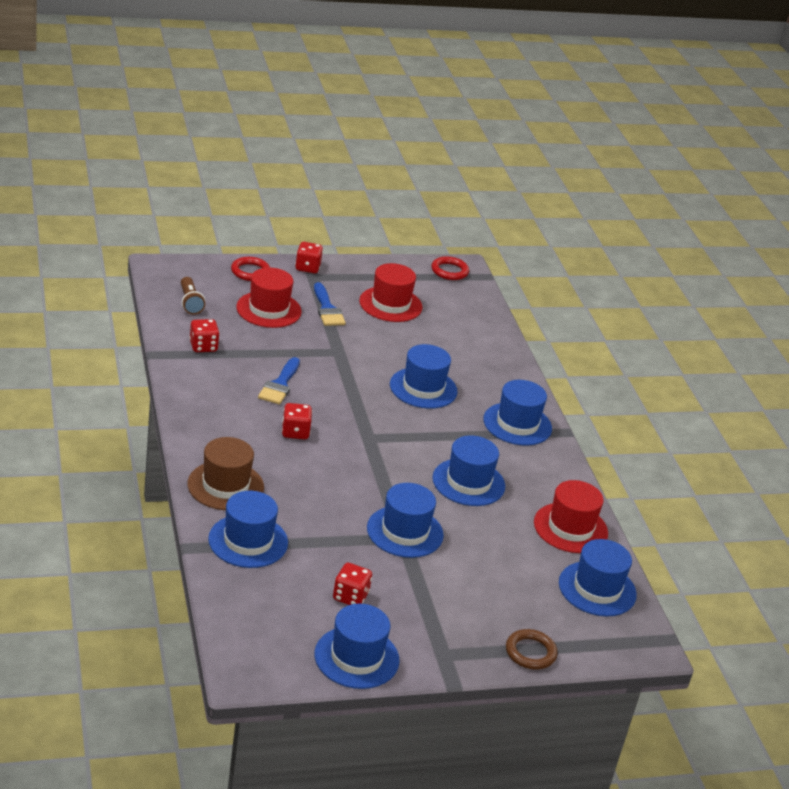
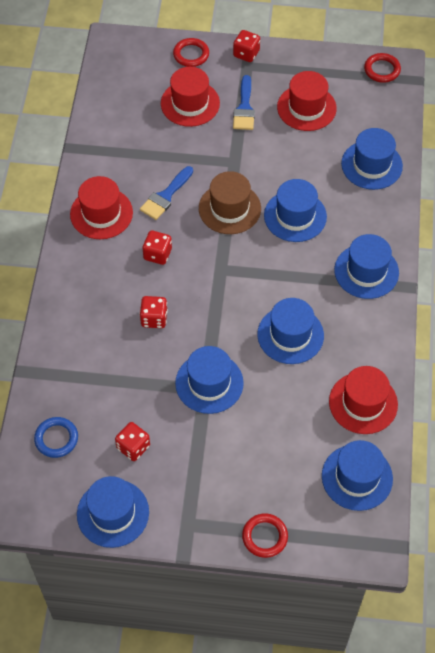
camera: 25 degrees right, 25 degrees up
(190, 303) = (122, 88): brown flashlight -> none
(203, 346) = (115, 143): red dice -> red dice (154, 318)
(217, 405) = (101, 213): none -> red hat
(225, 486) = (74, 307): brown hat -> brown hat (229, 208)
(248, 541) = (70, 372): blue hat -> blue hat (371, 165)
(260, 601) = (56, 439): none -> blue ring
(530, 652) = (264, 536): brown ring -> red ring

